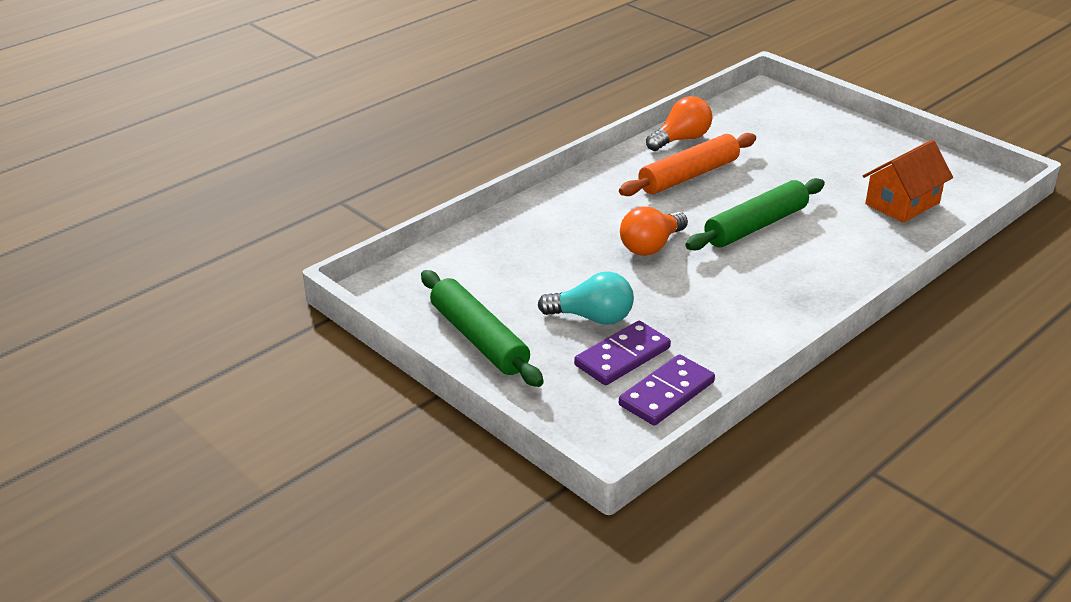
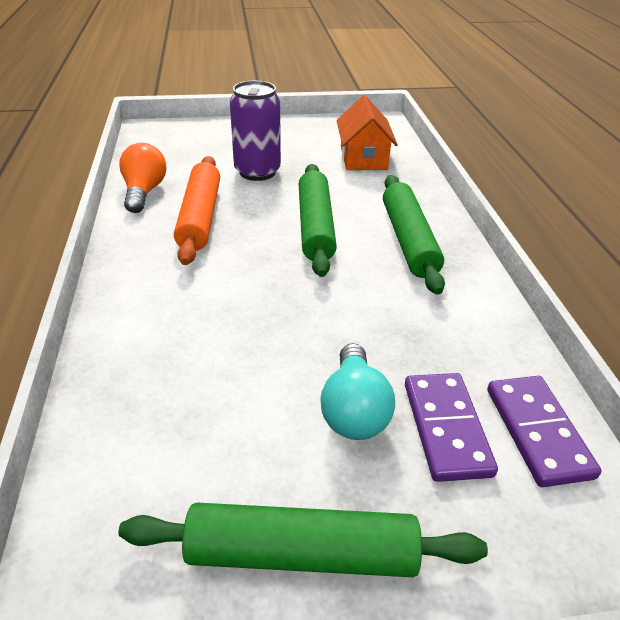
camera: 55 degrees left, 5 degrees up
(592, 317) = (354, 410): turquoise light bulb -> turquoise light bulb turned 135 degrees clockwise
(651, 246) = (275, 296): orange light bulb -> none
(788, 167) = (257, 172): none -> purple can
(806, 273) = (408, 240): none -> green rolling pin

